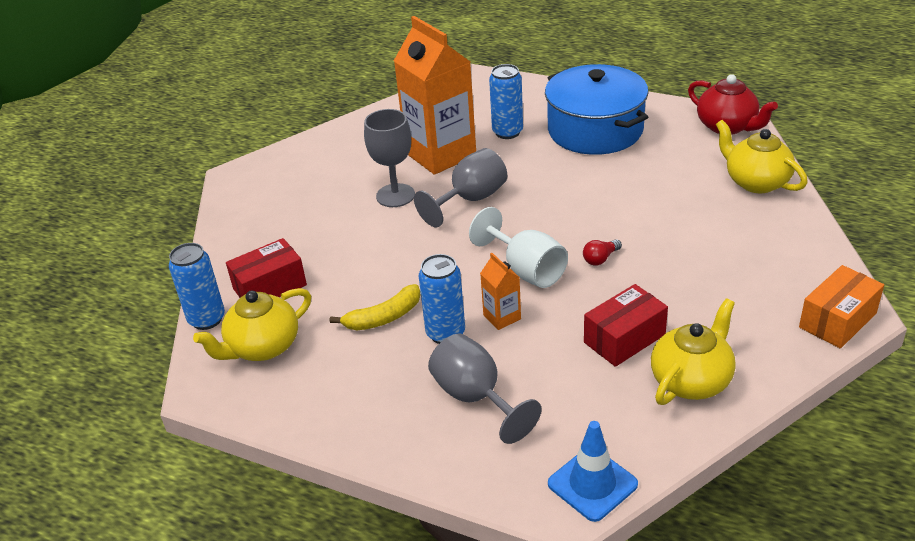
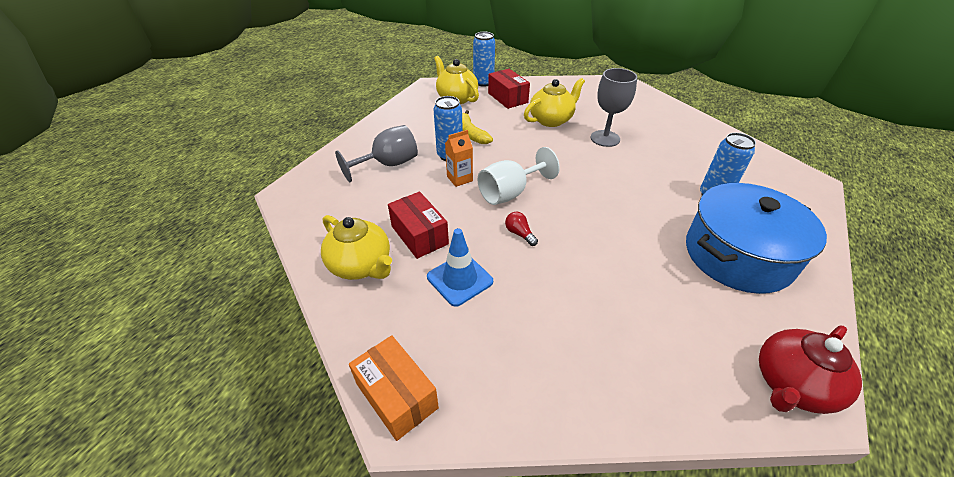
camera: 90 degrees right, 5 degrees up
(440, 154) = (666, 159): orange carton -> none
(470, 199) = (602, 171): grey goblet -> none
(592, 484) = (296, 204): blue traffic cone -> blue traffic cone (460, 279)
(756, 182) = (658, 385): yellow teapot -> yellow teapot (551, 120)

